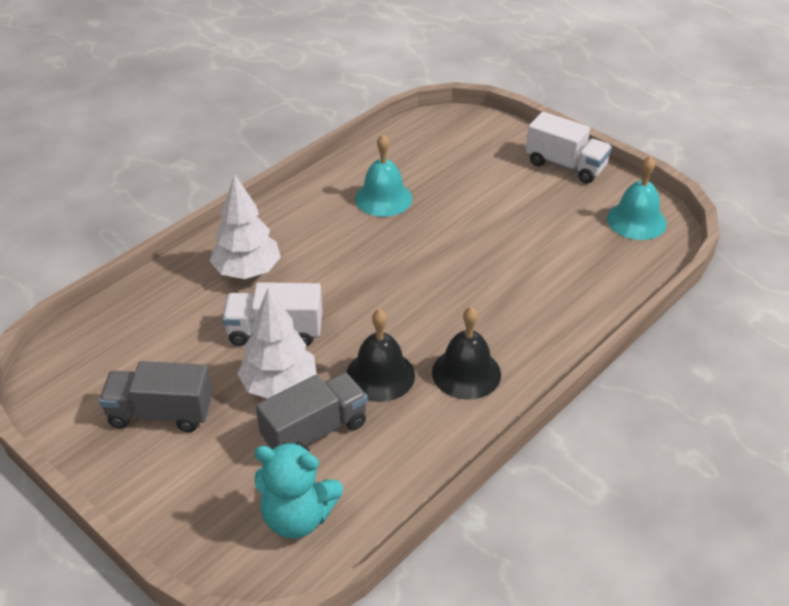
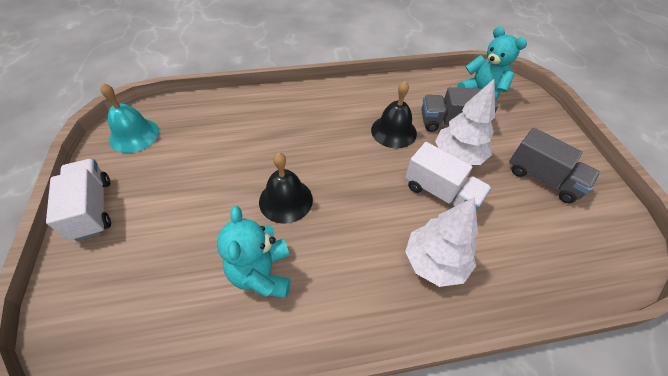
camera: 145 degrees left, 10 degrees up
(383, 198) = (262, 273): turquoise bell -> turquoise teddy bear
(466, 373) = (346, 108): black bell -> black bell (286, 200)

